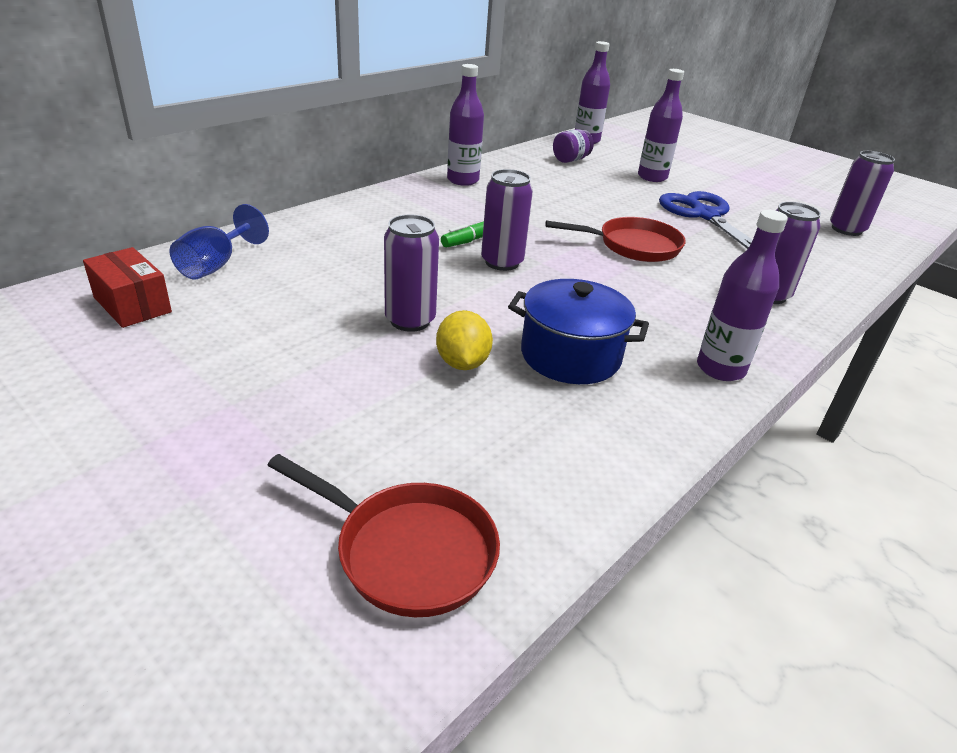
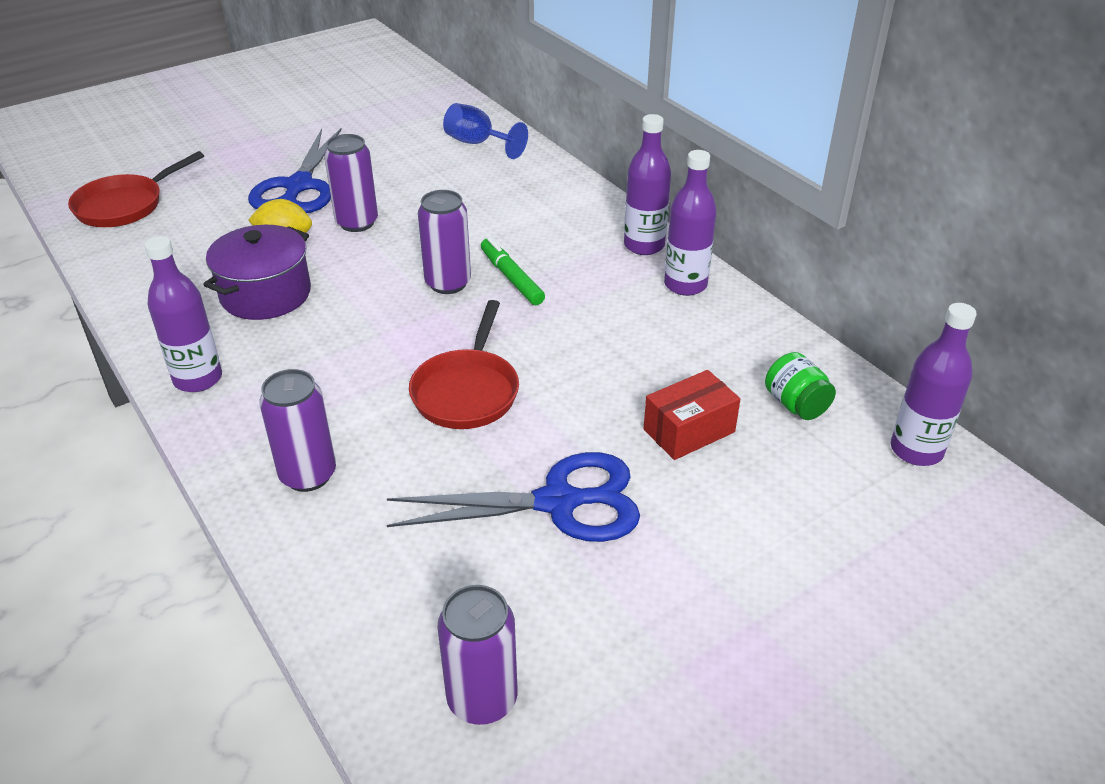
camera: 105 degrees right, 5 degrees up
(132, 305) = (424, 119): red box -> red box (689, 431)
(327, 376) = (298, 186): none -> blue scissors
(570, 160) = (796, 404): purple jar -> green jar
(570, 356) = (265, 294): blue pot -> purple pot
(652, 177) = (727, 489): purple bottle -> purple bottle (644, 245)

